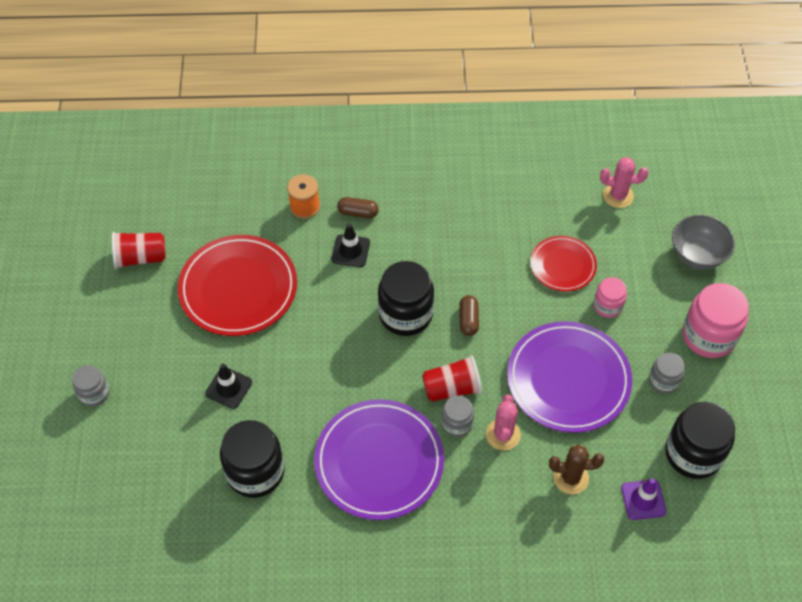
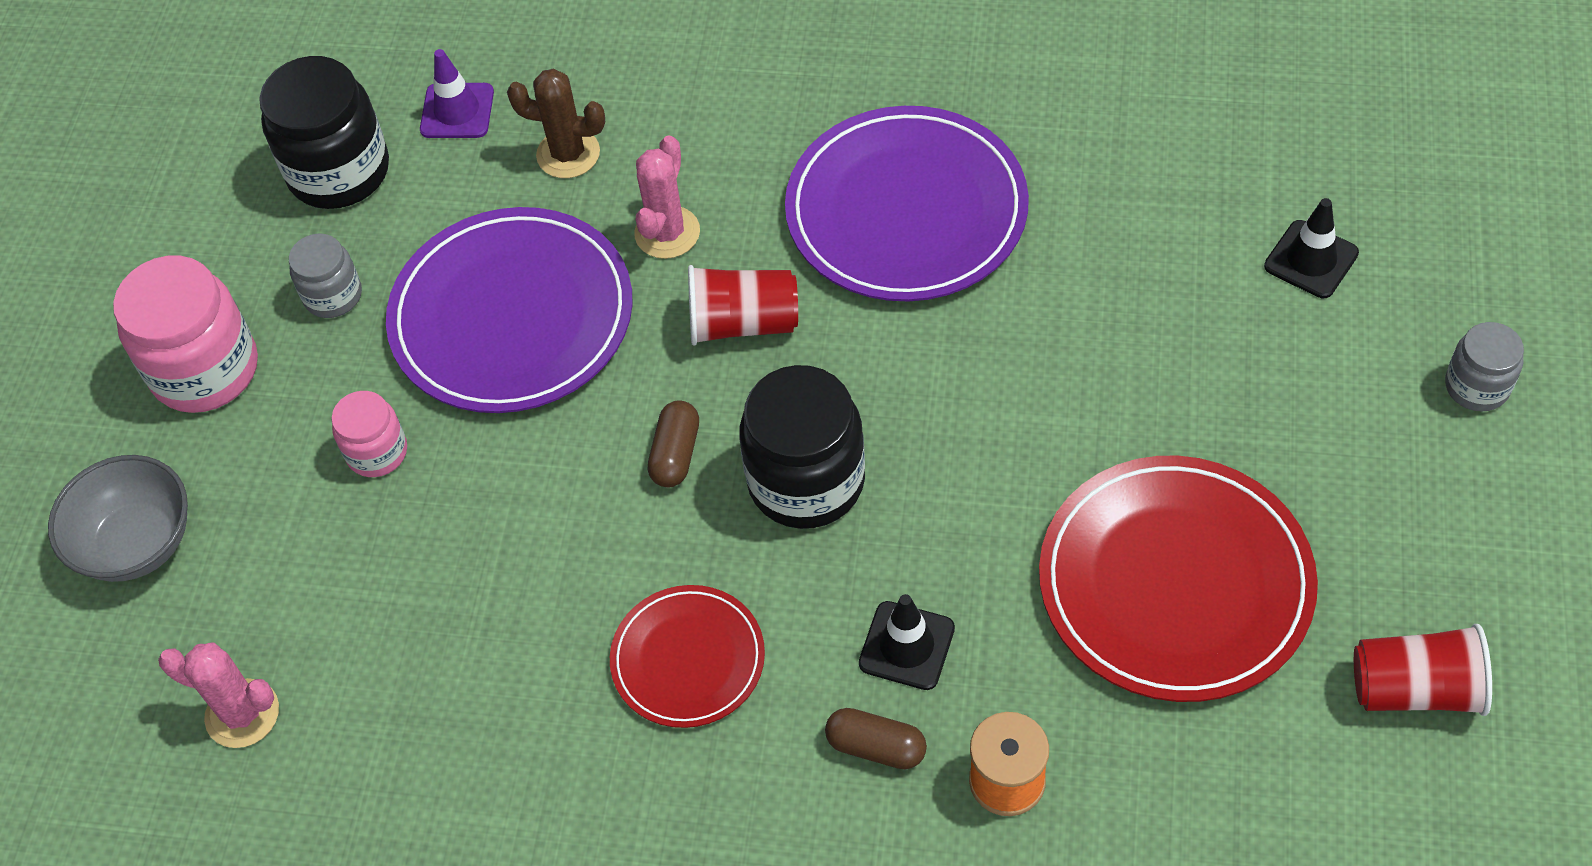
camera: 165 degrees left, 0 degrees up
(229, 388) = (1193, 369): black traffic cone -> black traffic cone (1311, 260)
(255, 472) = (1139, 215): black jar -> none
(456, 423) = (748, 259): grey jar -> none
(563, 265) = (436, 553): red plate -> red plate (688, 659)

